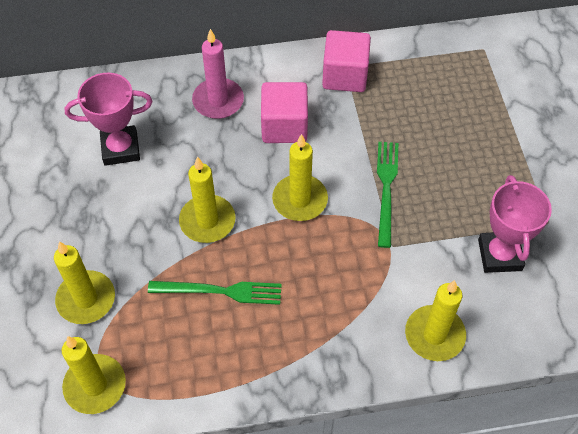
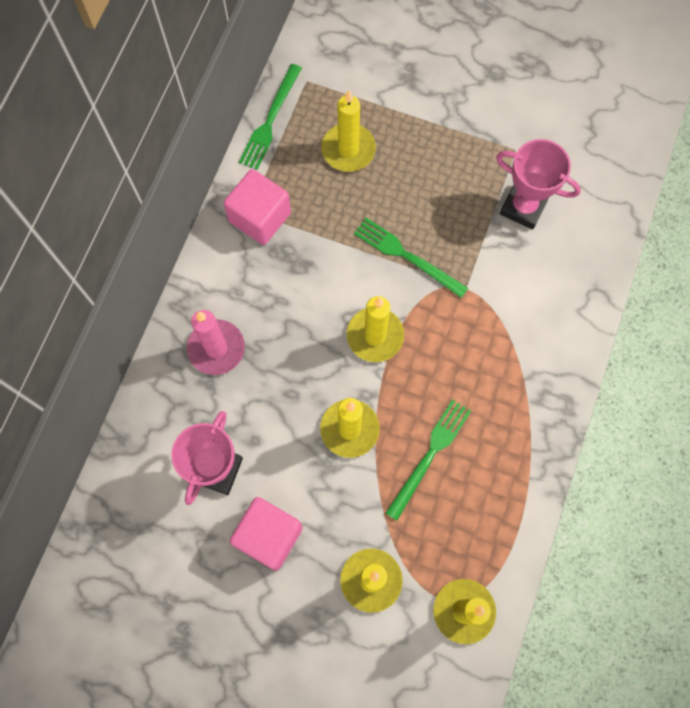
camera: 60 degrees left, 15 degrees up
(284, 126) = (285, 304): pink cube -> pink cube (269, 536)
(431, 43) = (270, 120): none -> green fork
(434, 335) = (566, 303): yellow candle -> yellow candle (348, 149)

